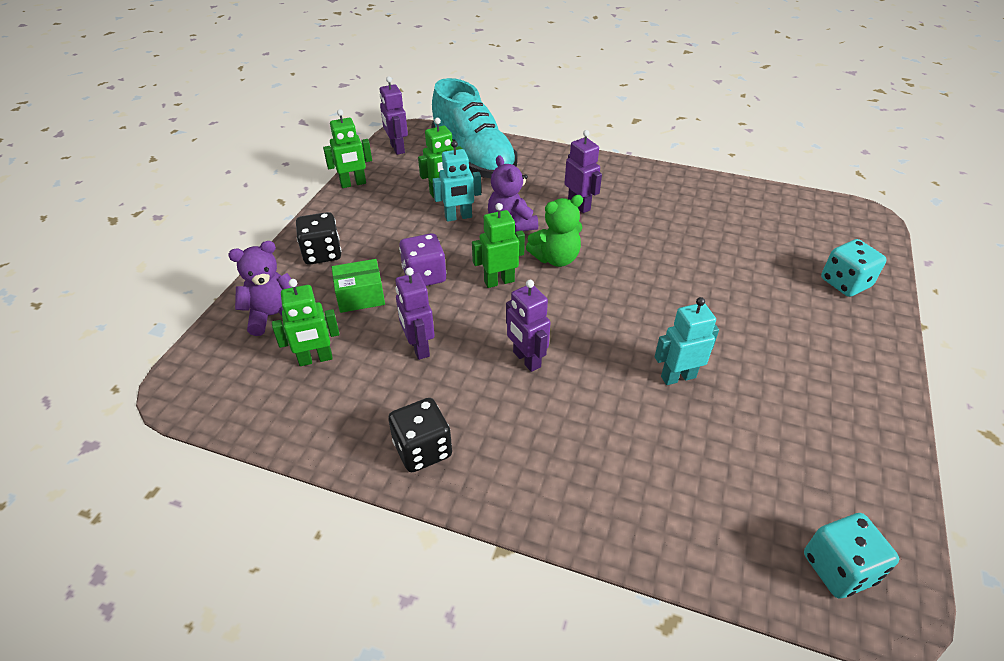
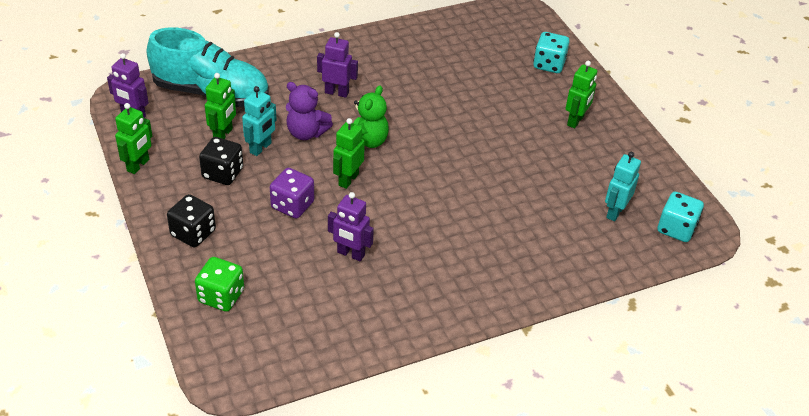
camera: 45 degrees left, 0 degrees up
(274, 315) = (221, 296): purple teddy bear -> green dice
(315, 359) = (292, 304): green robot -> green robot (576, 121)
(360, 296) = (266, 246): green box -> none
(422, 449) = (428, 309): black dice -> black dice (222, 173)
(526, 360) = (425, 220): purple robot -> none
(678, 377) = (518, 178): turquoise robot -> turquoise robot (614, 212)

